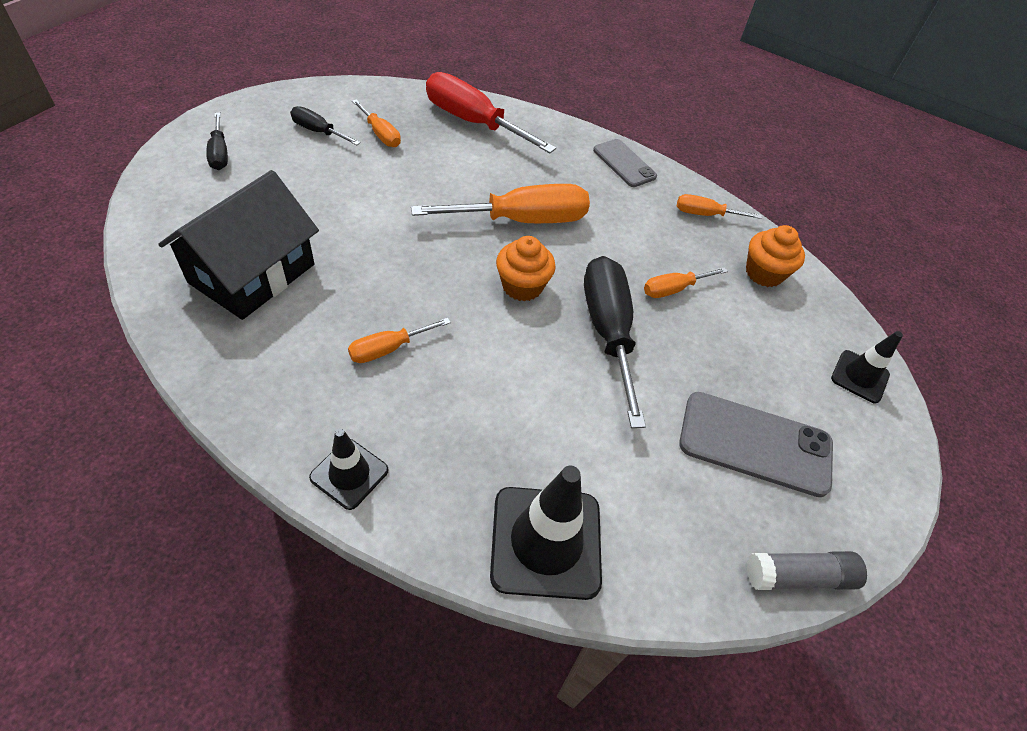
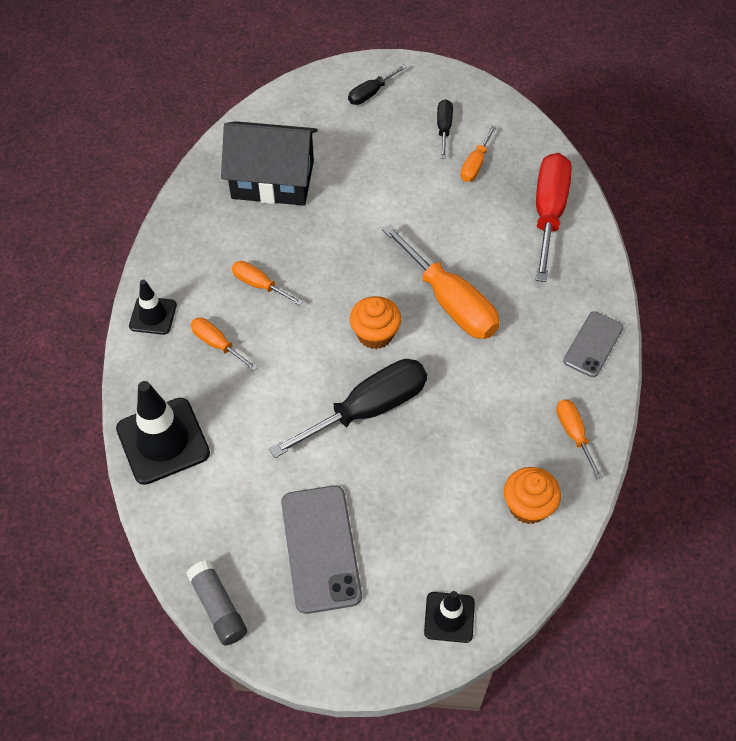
camera: 70 degrees right, 5 degrees up
(673, 289) = (451, 439): orange screwdriver -> orange screwdriver (217, 344)

